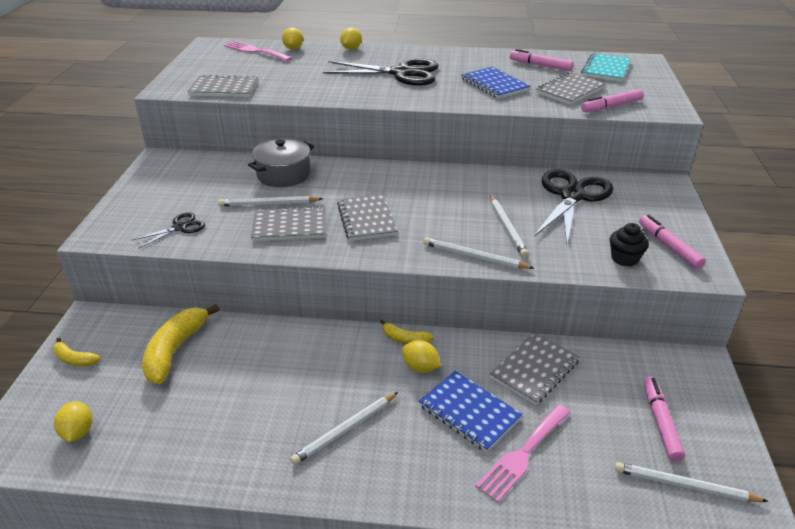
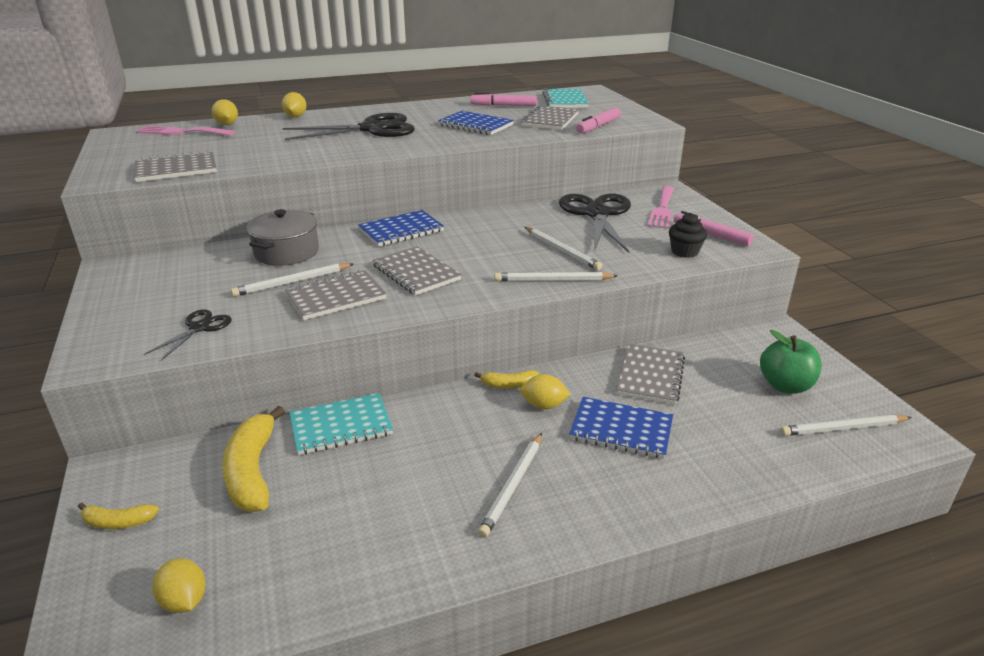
camera: 25 degrees left, 5 degrees down
(255, 334) = (341, 426): none -> turquoise notebook
(385, 174) = (401, 230): none -> blue notebook
(523, 454) = (697, 449): pink fork -> pink fork (662, 209)
(660, 422) = (785, 386): pink marker -> green apple

